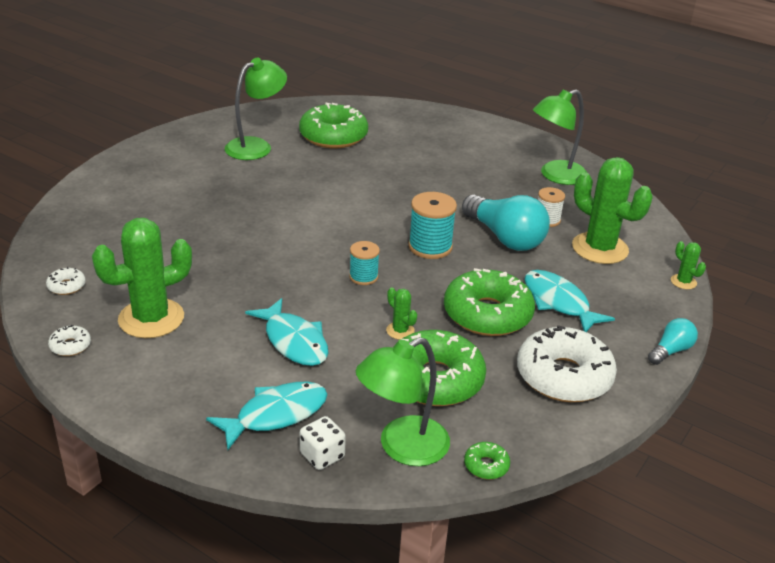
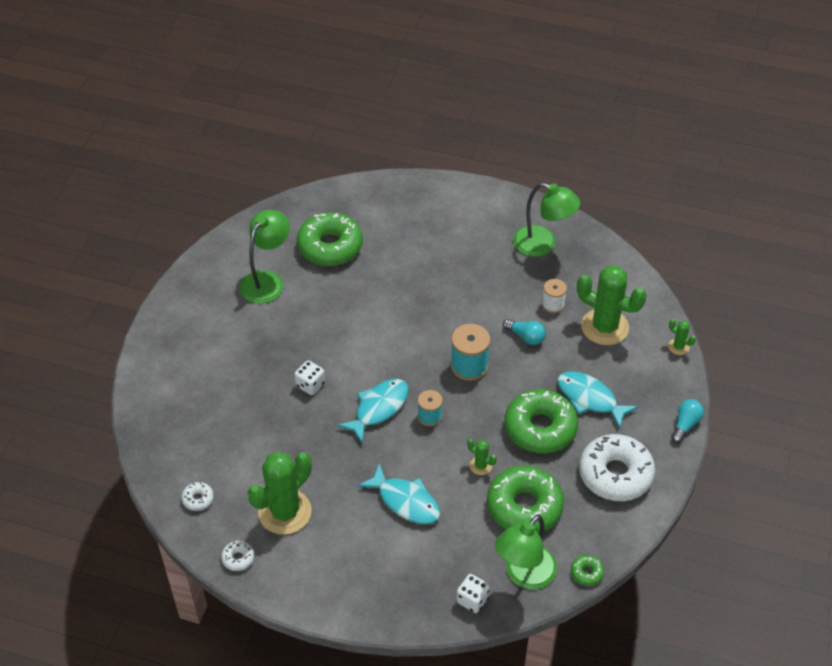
camera: 15 degrees left, 15 degrees up
(249, 225) = (310, 385): none -> white dice
(276, 415) = (424, 574): turquoise fish -> turquoise fish (378, 408)
(505, 238) = (526, 337): turquoise light bulb -> turquoise light bulb, size x0.51
(555, 176) = (543, 245): green lamp -> green lamp turned 105 degrees counterclockwise

